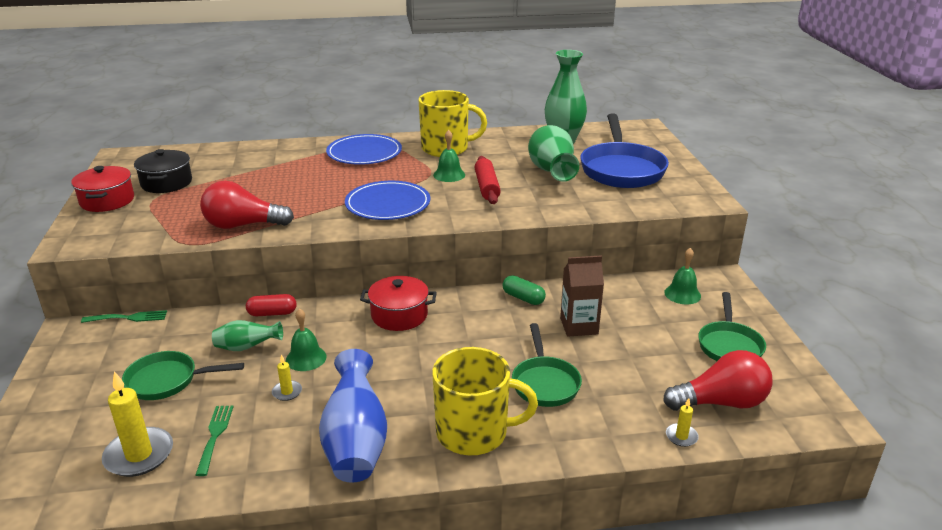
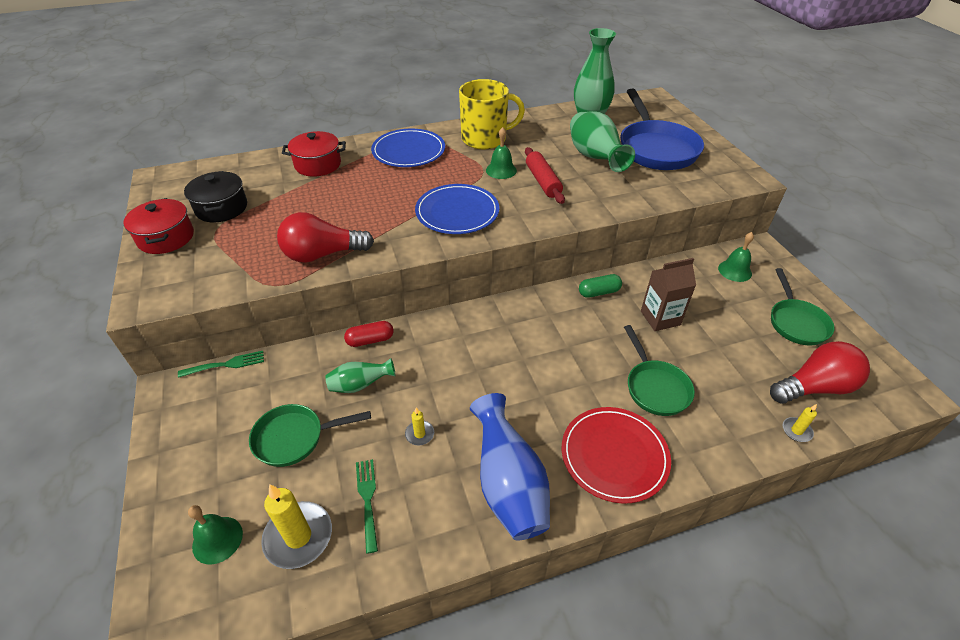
camera: 10 degrees left, 15 degrees up
(306, 358) = (423, 390): green bell -> green bell (217, 540)
(399, 315) = (493, 326): red pot -> red pot (318, 164)
(474, 433) = (614, 455): yellow mug -> red plate
(523, 298) = (599, 292): green capsule -> green capsule turned 45 degrees counterclockwise

